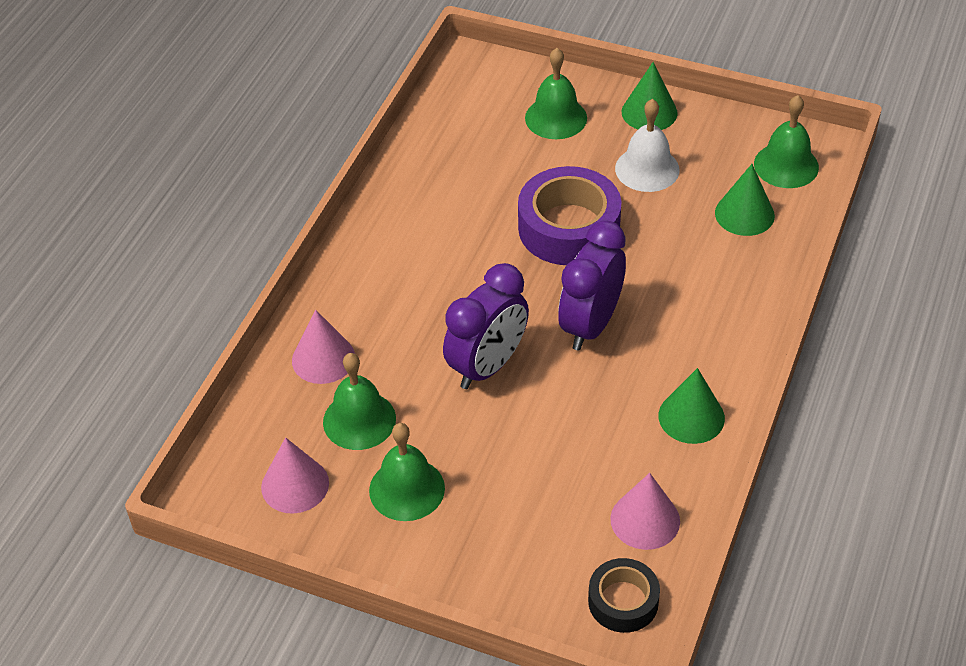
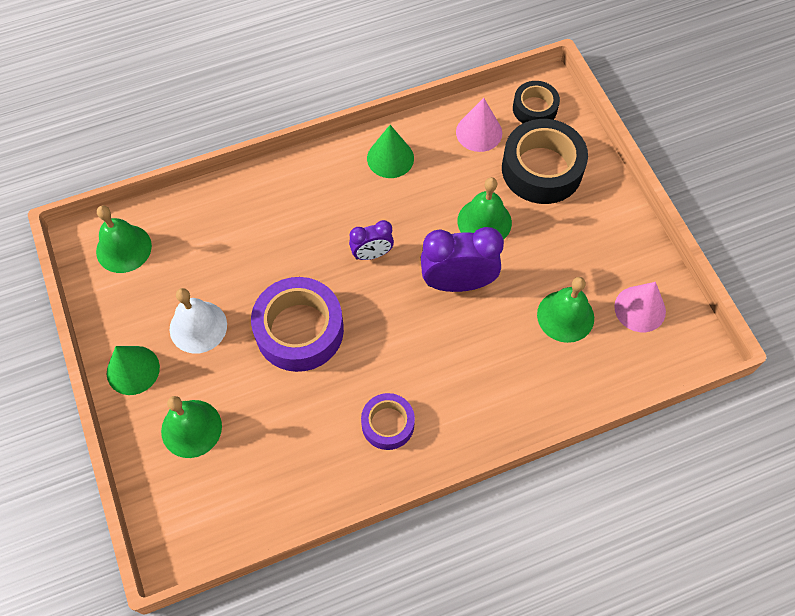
camera: 135 degrees left, 15 degrees up
(323, 358) = (546, 378): pink cone -> none
(407, 489) = (580, 251): green bell -> green bell (484, 221)
(416, 228) = (388, 424): none -> purple tape
(536, 538) = (542, 169): none -> black tape
(590, 325) = (372, 254): purple clock -> purple clock, size x0.57
(744, 214) = (195, 240): green cone -> none

